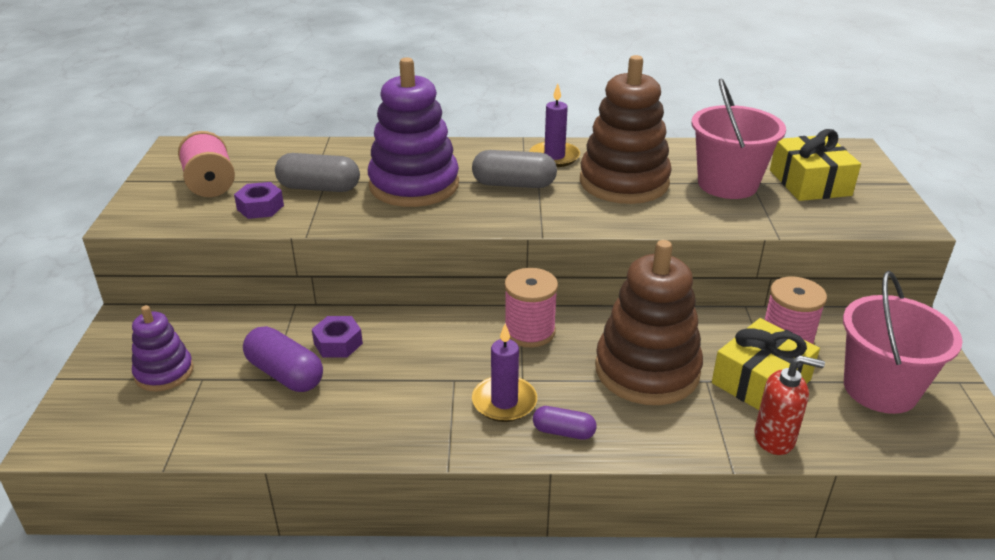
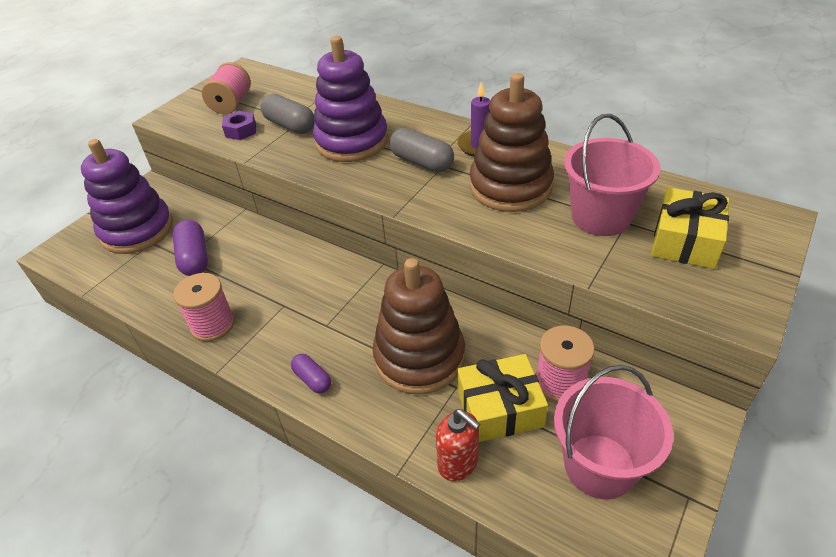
camera: 35 degrees right, 10 degrees up
(164, 372) = (137, 230): purple stacking toy -> purple stacking toy, size x1.85
(338, 343) = (242, 248): purple nut -> none
(504, 402) = (298, 337): purple candle -> none
(529, 331) = (368, 288): pink spool -> pink spool (213, 324)

